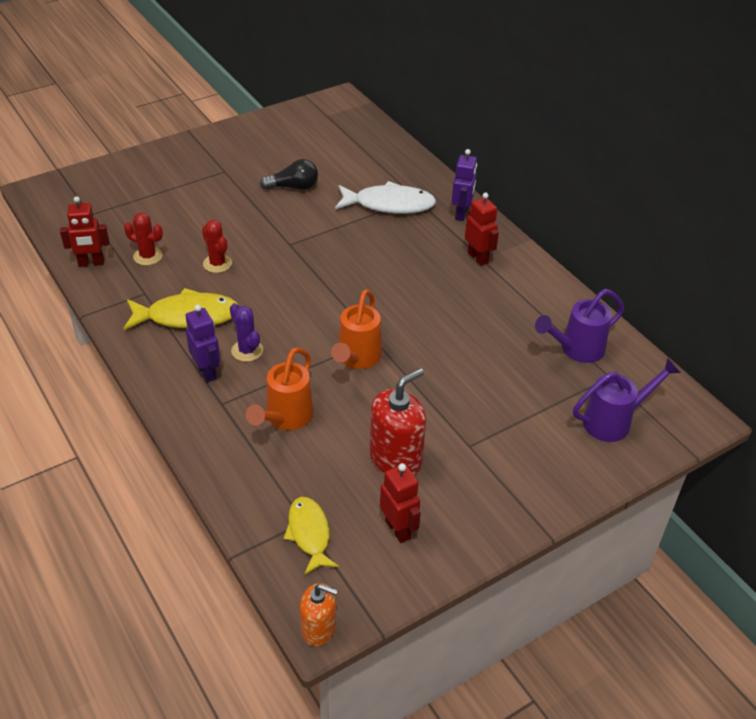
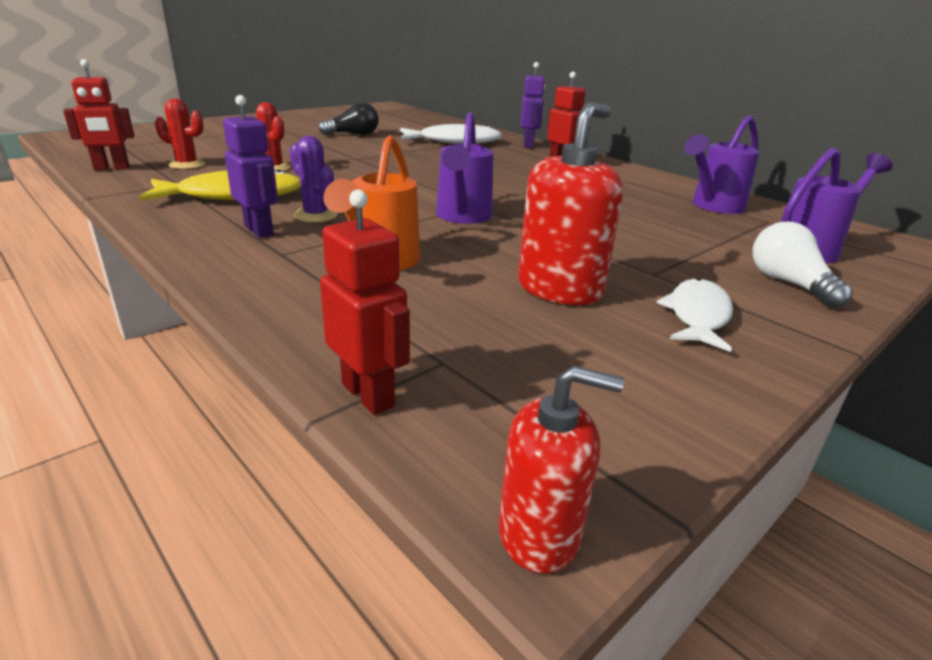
camera: 10 degrees left, 15 degrees down
(309, 534) = (458, 376): yellow fish -> none
(318, 629) = (539, 533): orange soap dispenser -> red soap dispenser
(357, 358) = (462, 217): orange watering can -> purple watering can
(398, 529) = (612, 360): red robot -> red robot (369, 395)
(473, 494) = (697, 315): none -> white fish
(560, 465) = (788, 283): none -> white light bulb

